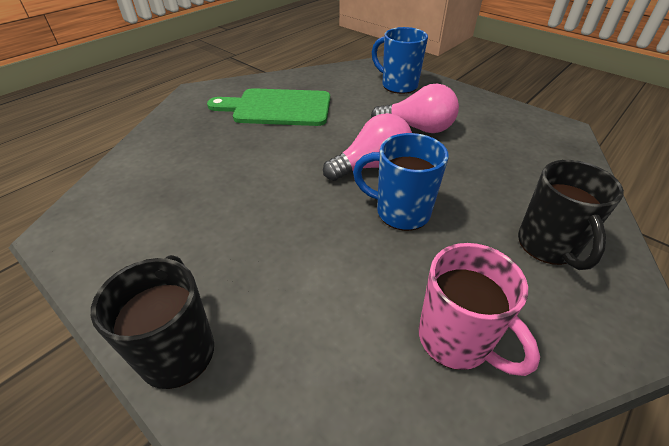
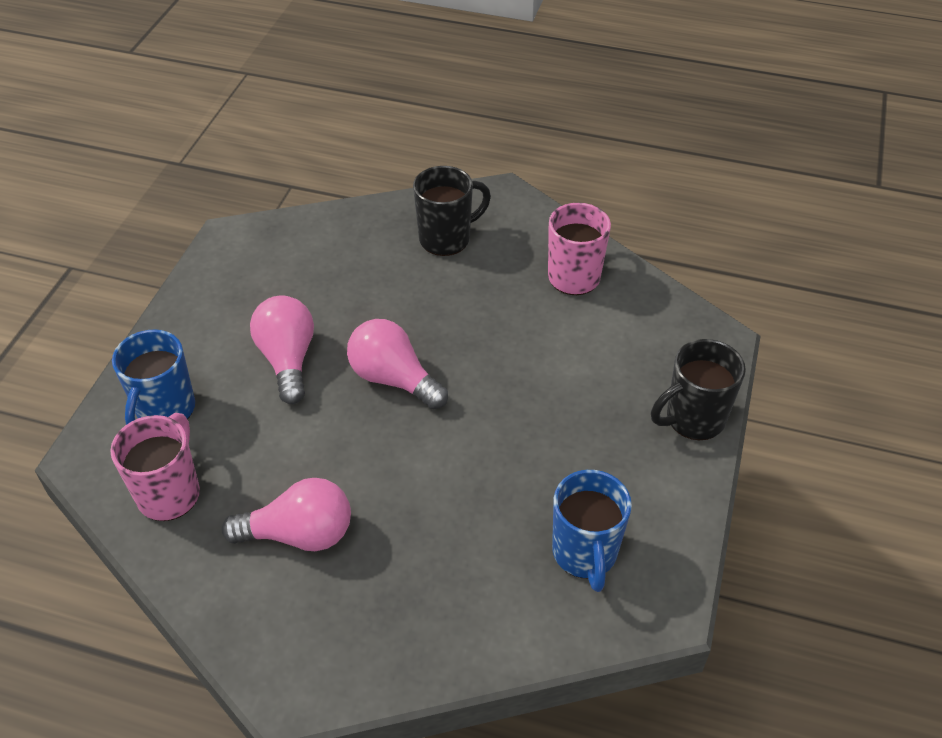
camera: 115 degrees left, 5 degrees up
(277, 108) = (299, 534): green cutting board -> pink light bulb
(338, 80) = (170, 493): none -> pink mug
(400, 212) = (459, 336): blue mug -> blue mug (585, 554)

